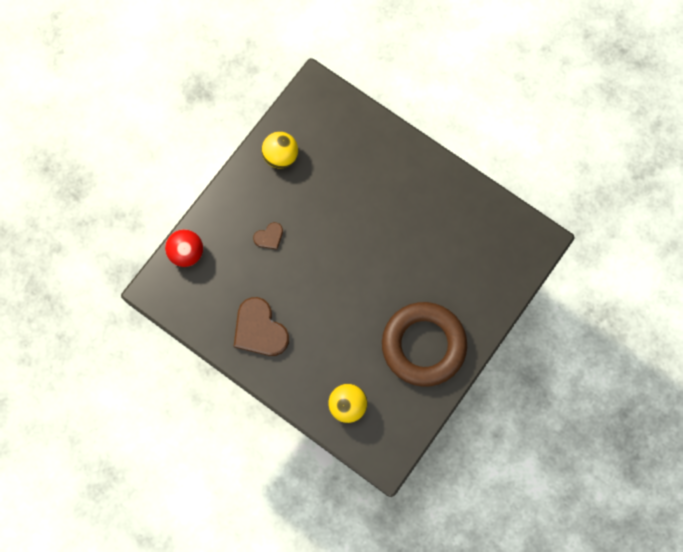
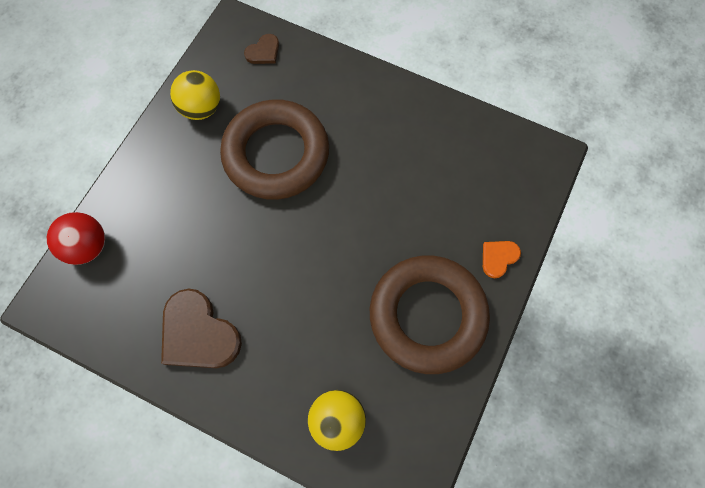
camera: 10 degrees left, 5 degrees down
(269, 237) = (198, 208): brown heart -> brown heart (263, 51)
(333, 204) = (276, 154): none -> brown ring
(484, 312) = (498, 258): none -> orange heart

